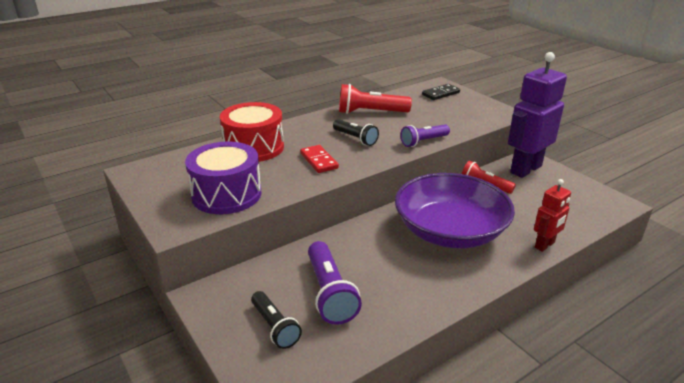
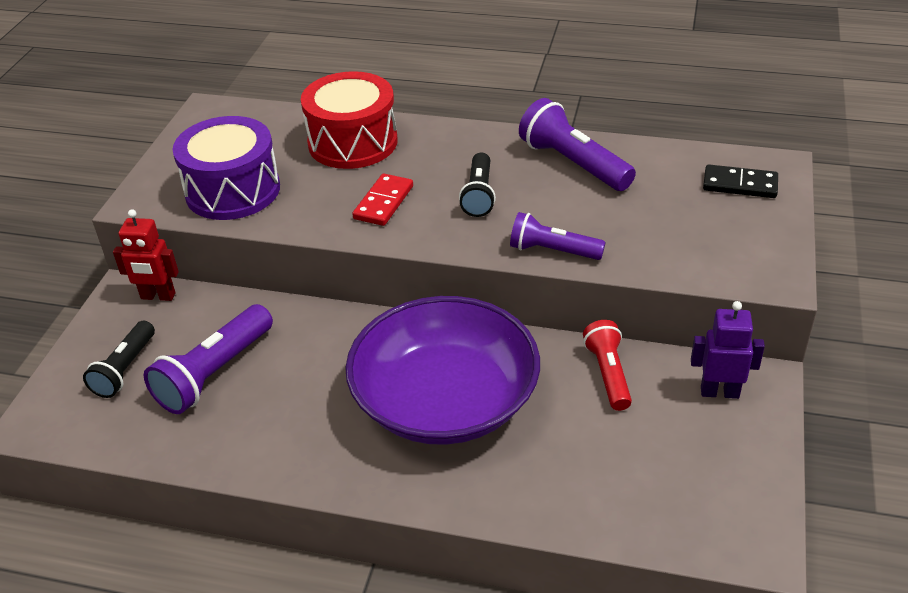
camera: 50 degrees right, 10 degrees up
(370, 112) = (573, 163): red flashlight -> purple flashlight
(525, 169) = (719, 392): purple robot -> purple robot, size x0.52
(545, 245) = (520, 508): red robot -> red robot (158, 296)

